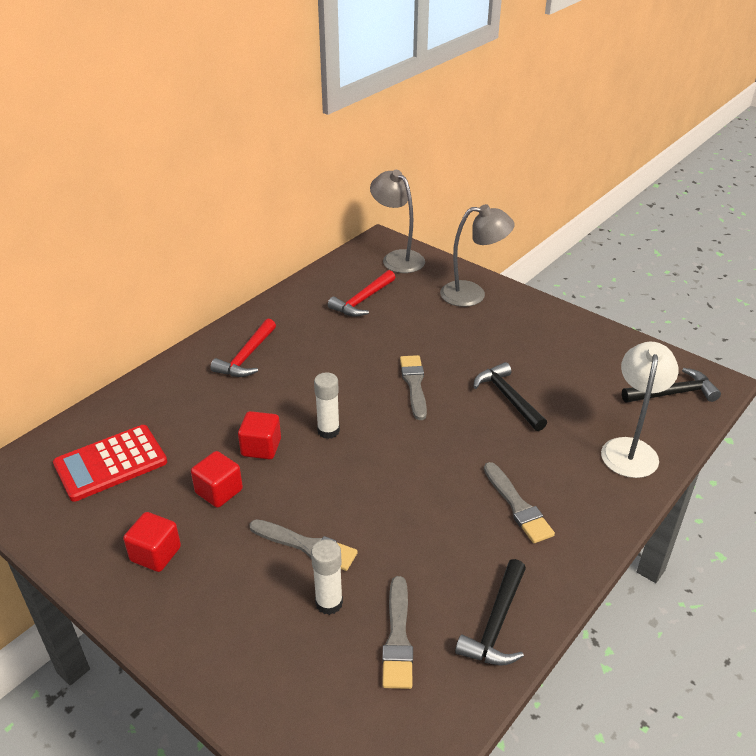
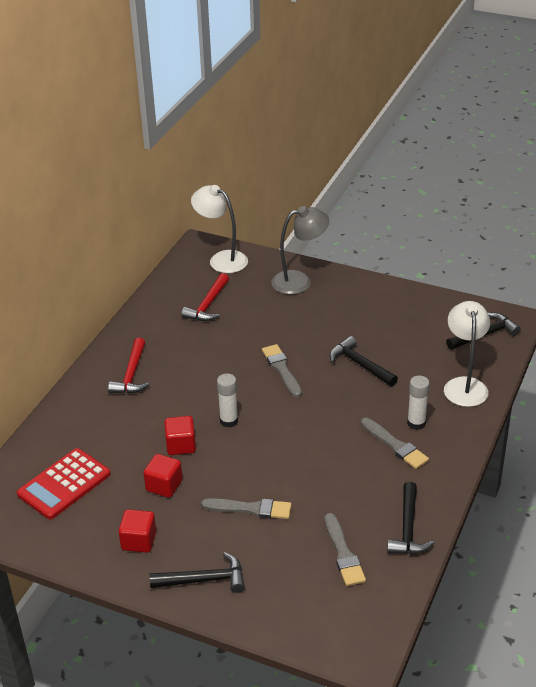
camera: 15 degrees left, 0 degrees up
(207, 627) = (204, 580): none -> black hammer
(329, 603) = (285, 543): white glue stick -> white glue stick (416, 423)
(397, 258) = (221, 259): grey lamp -> white lamp

